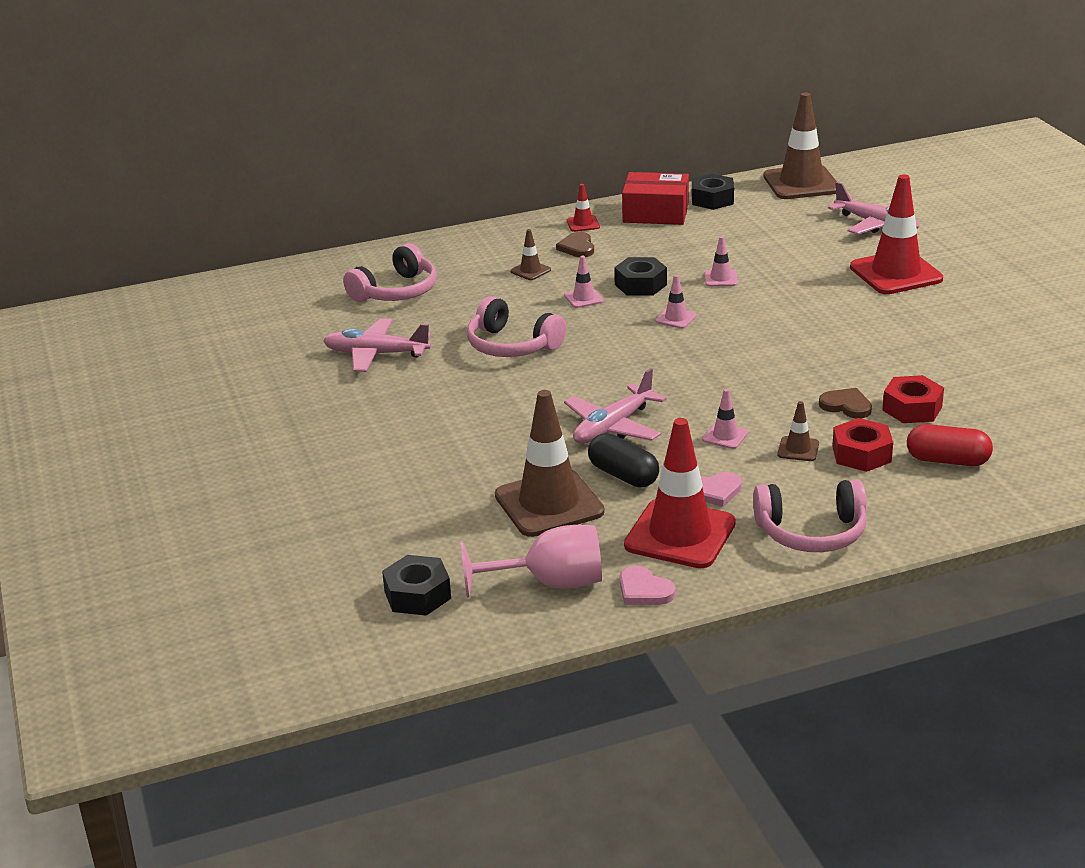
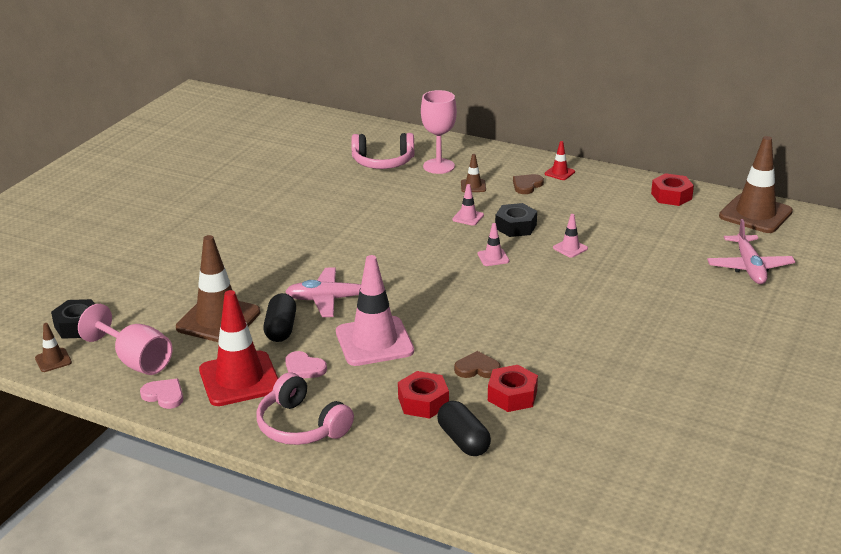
camera: 45 degrees right, 0 degrees up
(376, 354) = (306, 191): pink plane -> none
(460, 269) = (439, 166): none -> pink goblet
(512, 345) = (377, 223): pink headphones -> none
(644, 590) = (164, 395): pink heart -> pink heart turned 120 degrees clockwise
(655, 213) = (617, 187): red box -> none
(712, 199) = (671, 196): black nut -> red nut
(725, 436) = (374, 342): pink traffic cone -> pink traffic cone, size x2.27
(798, 449) = (395, 375): brown traffic cone -> brown traffic cone (53, 360)
(846, 406) = (477, 368): brown heart -> brown heart turned 75 degrees counterclockwise
(896, 273) = (691, 306): red traffic cone -> none
(947, 460) = (463, 440): red capsule -> black capsule

